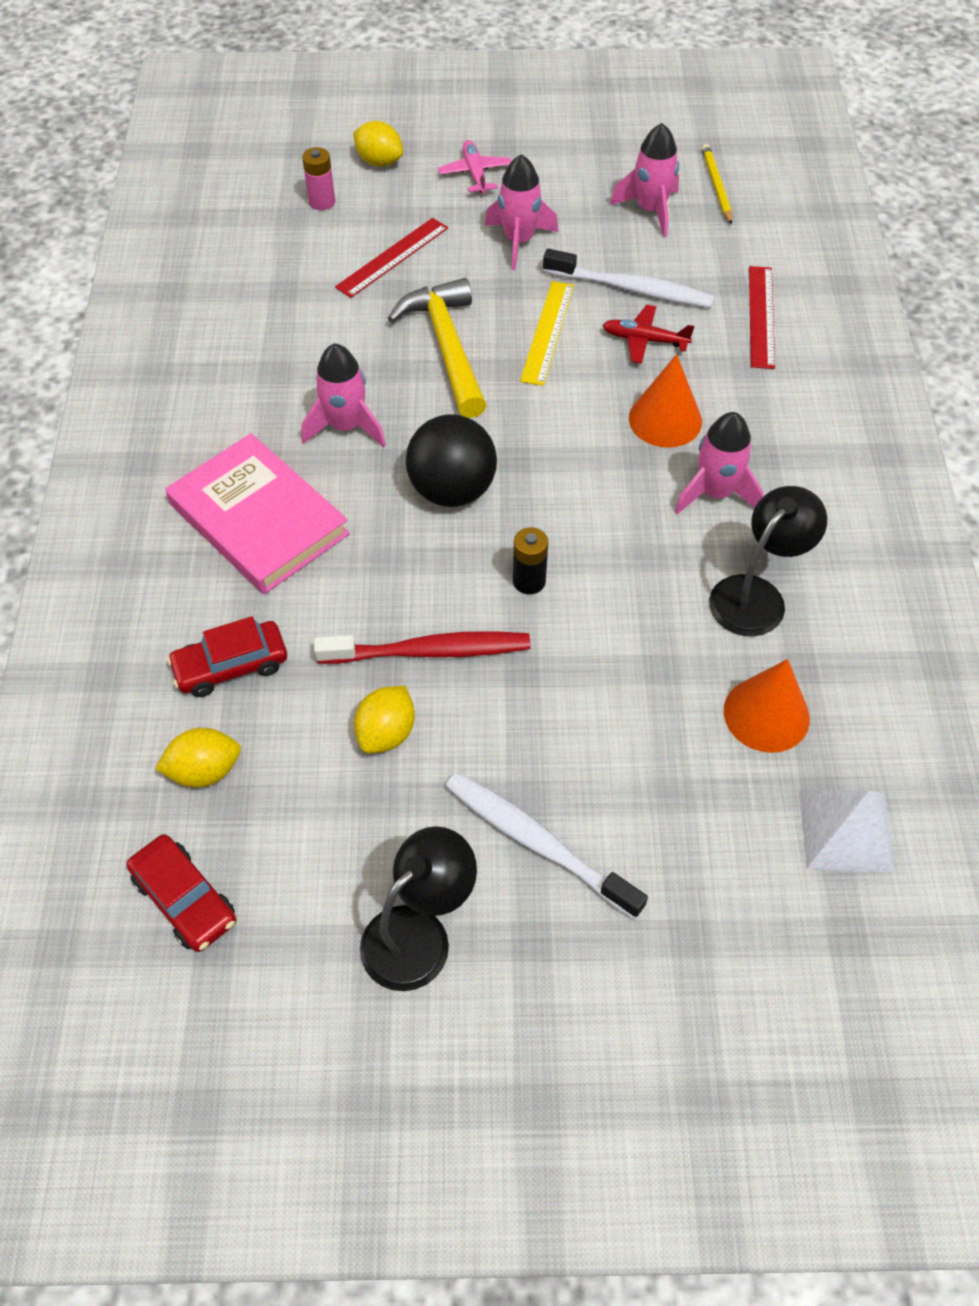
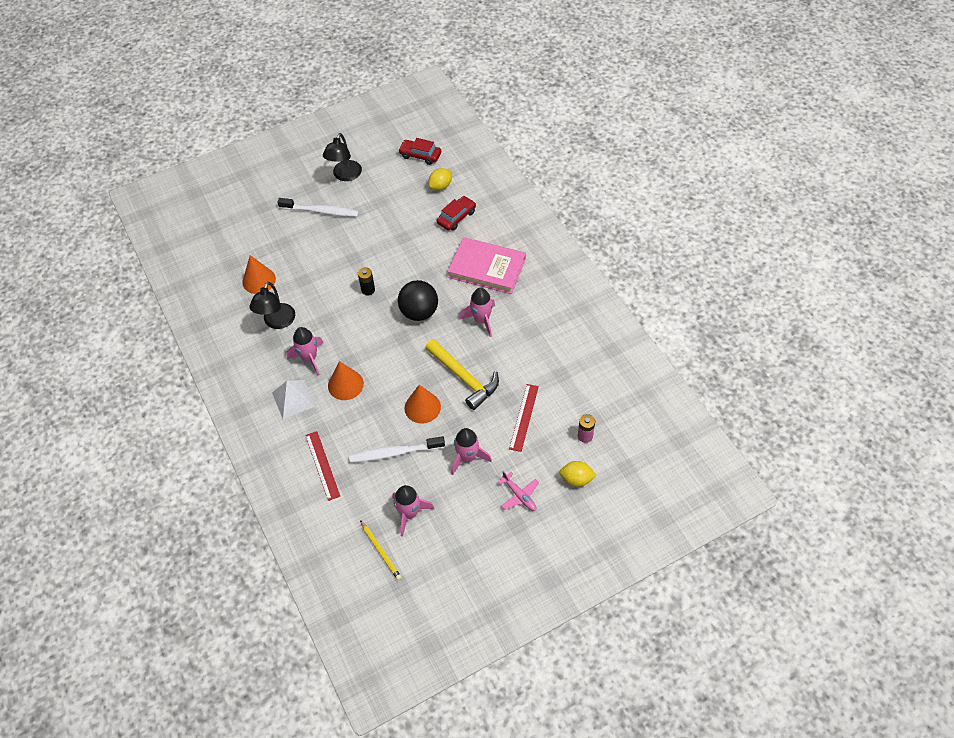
camera: 155 degrees right, 0 degrees up
(386, 733) = (389, 220): yellow lemon -> none
(429, 651) = (390, 250): red toothbrush -> none
(547, 332) = (422, 407): yellow ruler -> orange cone
(644, 340) = (374, 424): red plane -> none
(846, 830) = (220, 256): white pyramid -> white pyramid (293, 399)

